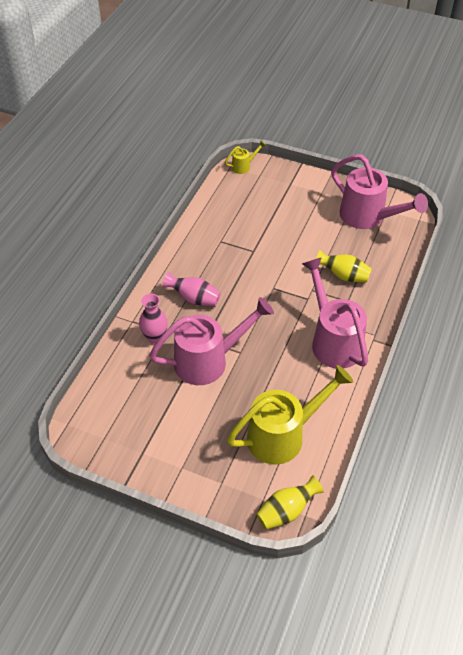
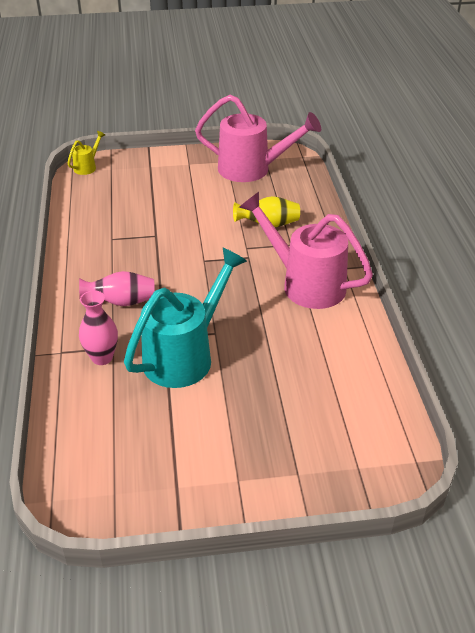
camera: 30 degrees left, 10 degrees down
(208, 361) = (185, 355): pink watering can -> turquoise watering can
(283, 435) = (326, 393): yellow watering can -> none
(286, 511) = (393, 467): yellow vase -> none

